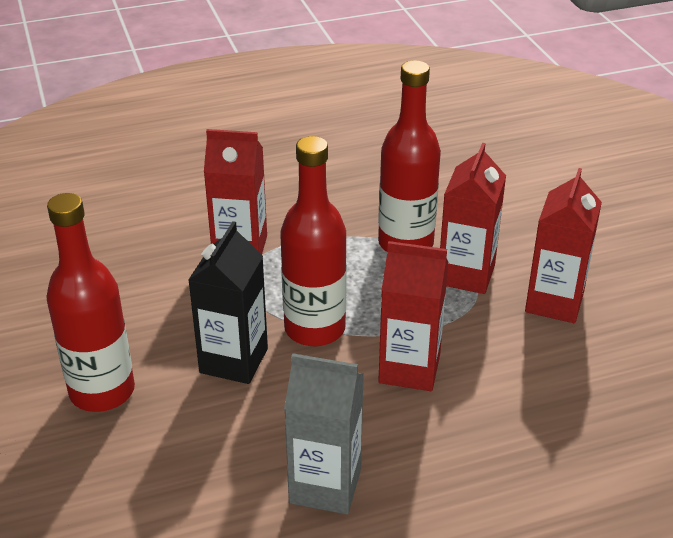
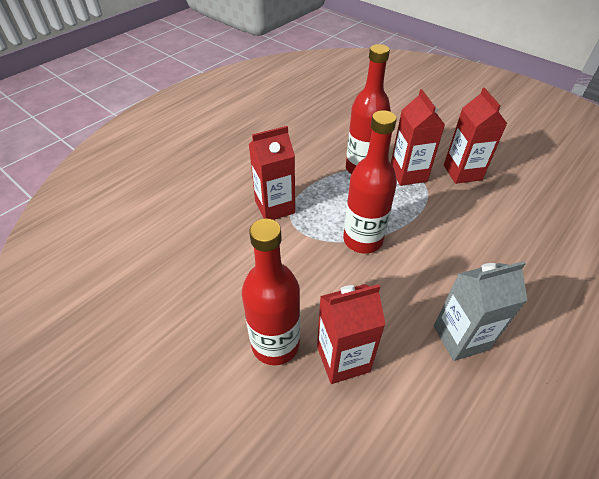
camera: 30 degrees left, 10 degrees up
(234, 361) = (337, 282): black carton -> none
(409, 369) = (433, 241): red carton -> red carton (343, 359)

